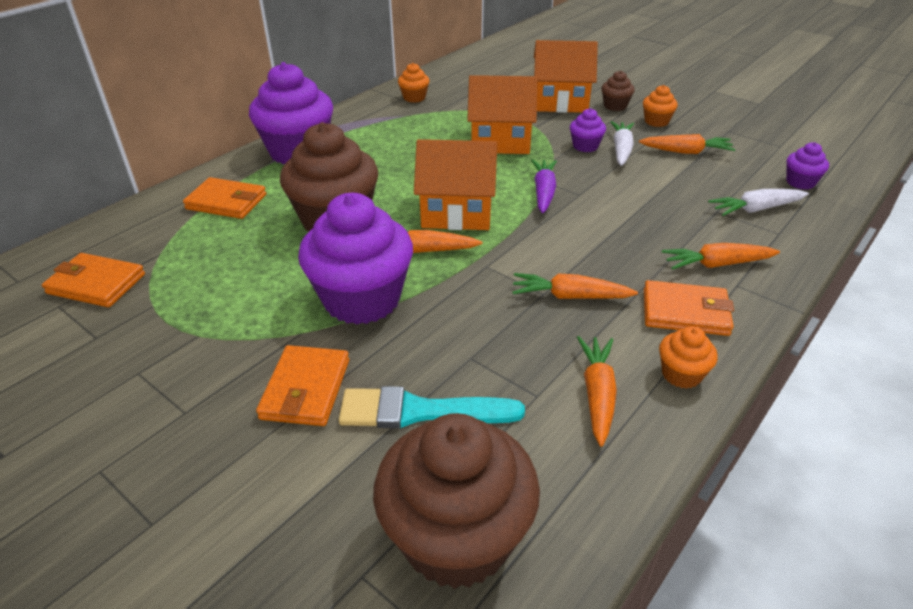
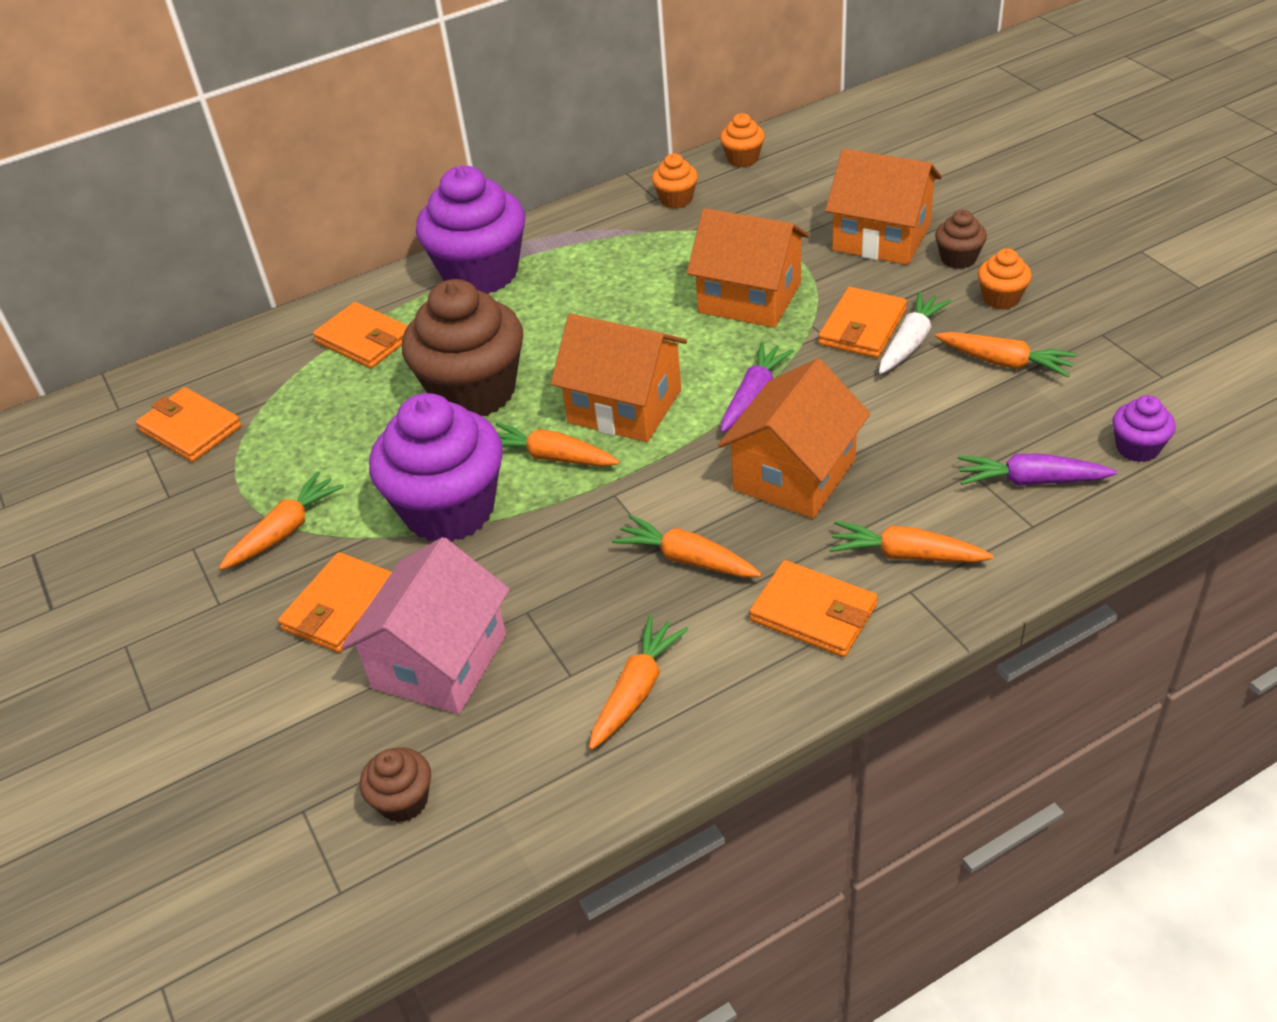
camera: 25 degrees right, 5 degrees up
(223, 342) = (285, 531): none -> orange carrot
(420, 411) = (440, 661): turquoise brush -> pink house
(457, 538) = (403, 801): brown cupcake -> brown cupcake, size x0.45
(585, 146) = (862, 327): purple cupcake -> orange wallet
(605, 231) = (794, 474): none -> orange house
(681, 374) = (748, 691): orange cupcake -> orange cupcake (742, 159)
(755, 209) = (1030, 481): white carrot -> purple carrot

